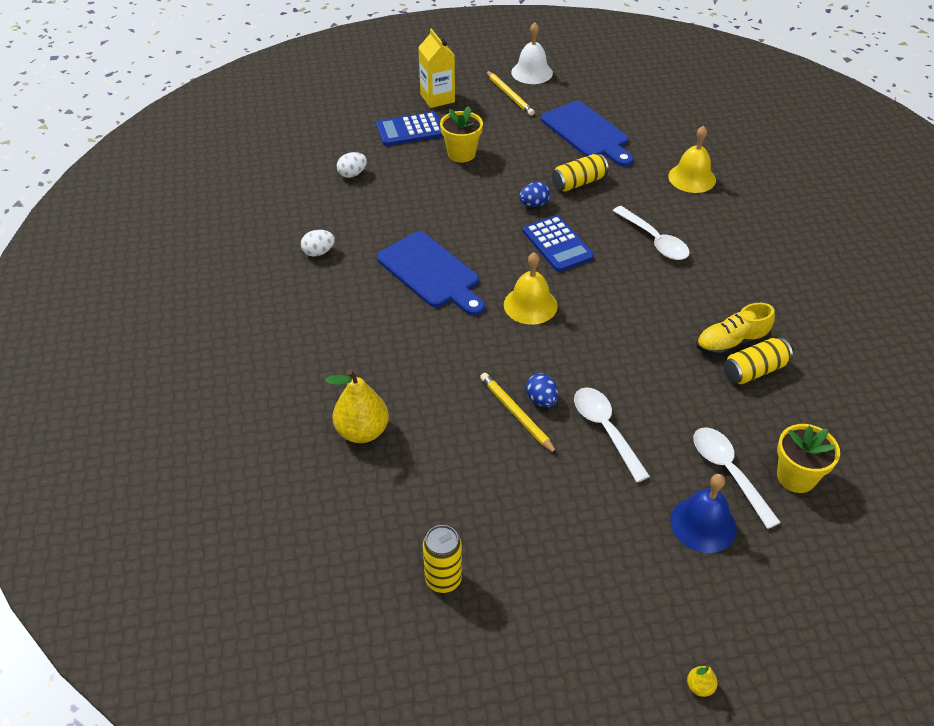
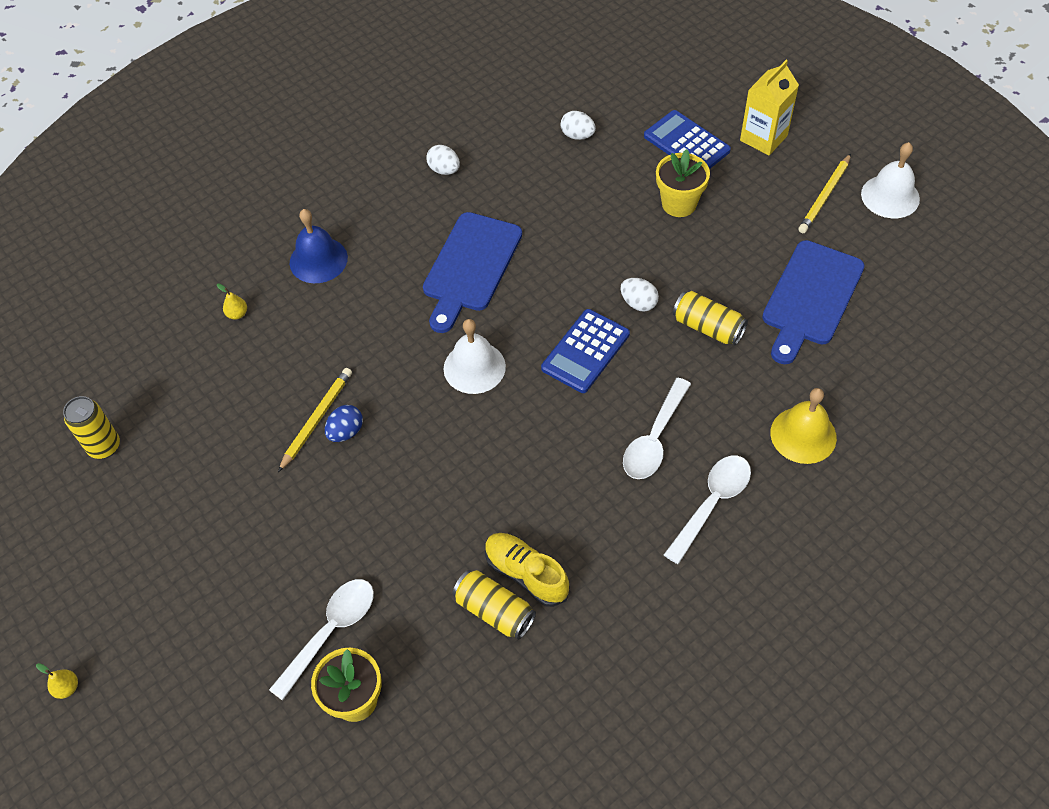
camera: 65 degrees right, 10 degrees up
(362, 431) = (237, 314): yellow pear -> yellow pear, size x0.44
(530, 305) = (474, 367): yellow bell -> white bell
(534, 204) = (638, 303): blue egg -> white egg
(605, 430) = (334, 501): white spoon -> white spoon (712, 503)
(703, 524) = (252, 630): blue bell -> blue bell (318, 260)

